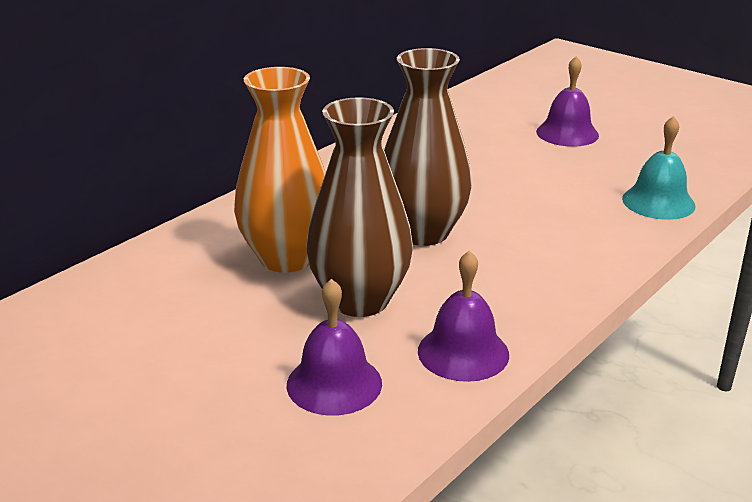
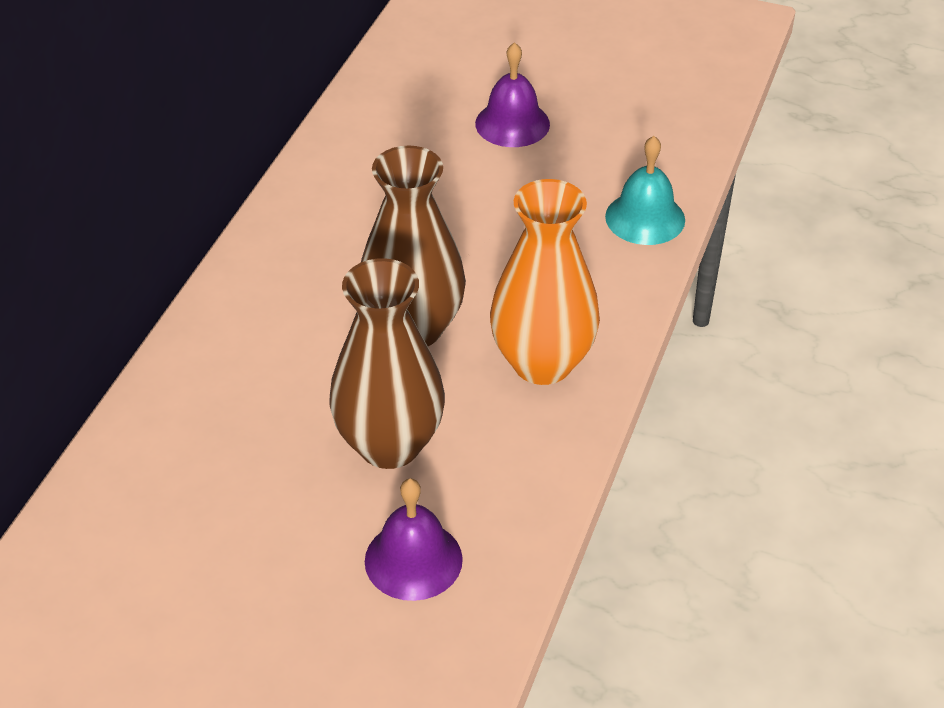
camera: 20 degrees left, 15 degrees up
(287, 258) = (282, 405): orange vase -> orange vase (542, 363)
(463, 352) = (521, 485): purple bell -> none

